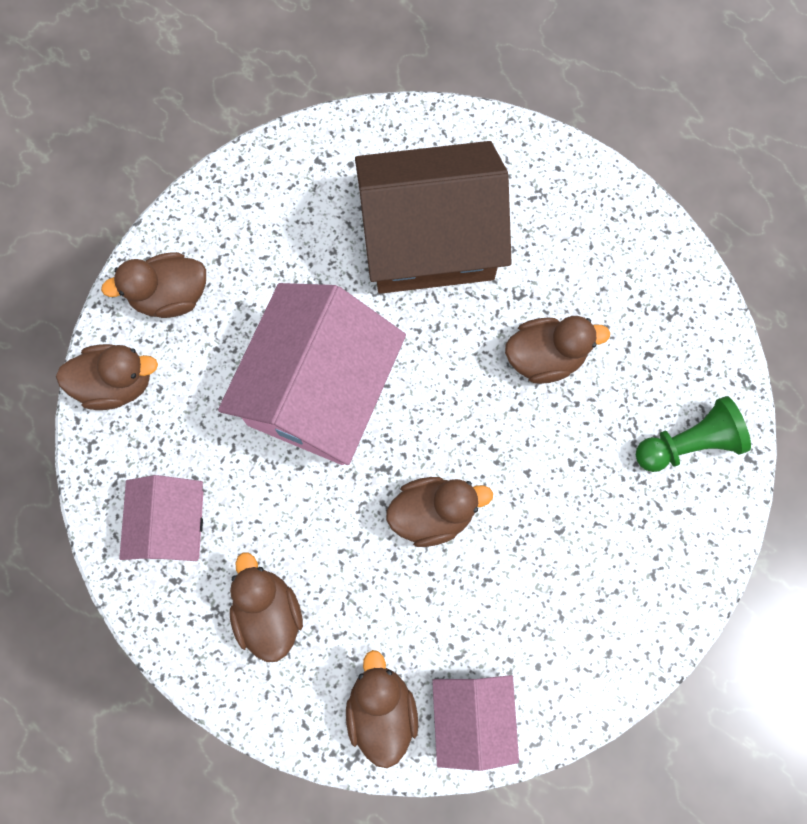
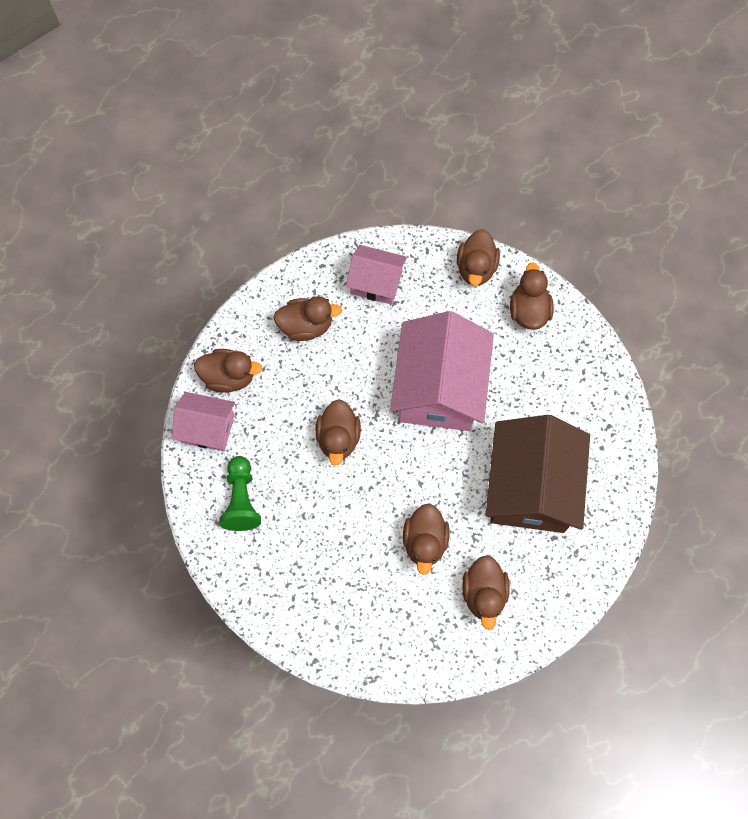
camera: 105 degrees right, 5 degrees down
(319, 391) = (439, 388): pink house -> pink house turned 60 degrees clockwise
(589, 267) = (484, 593): none -> brown duck
(688, 443) = (337, 621): green pawn -> green pawn (241, 499)

